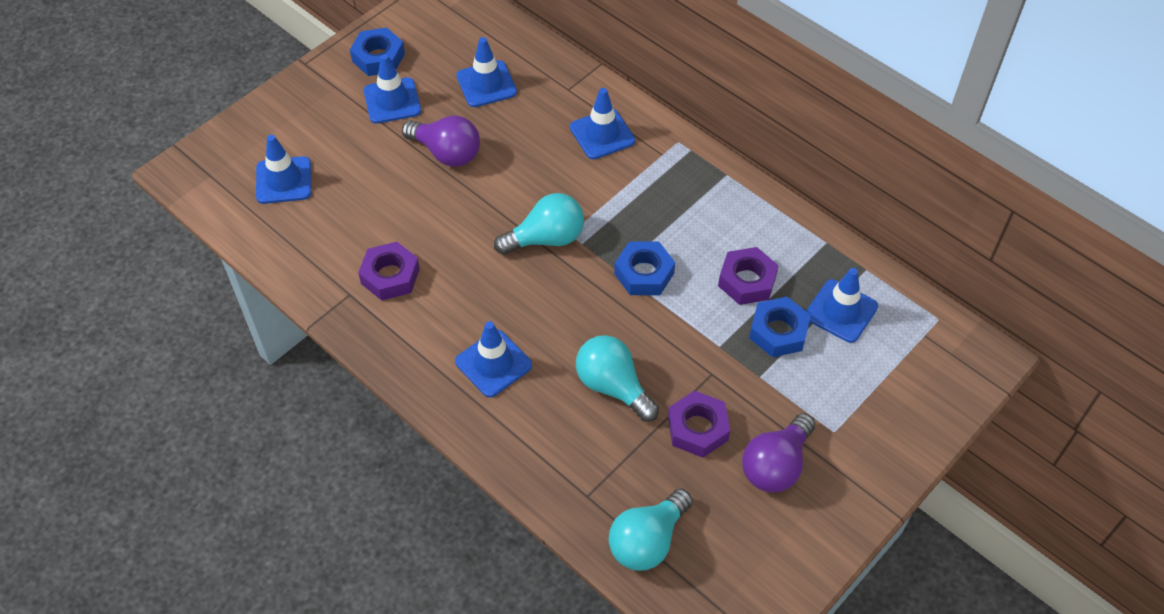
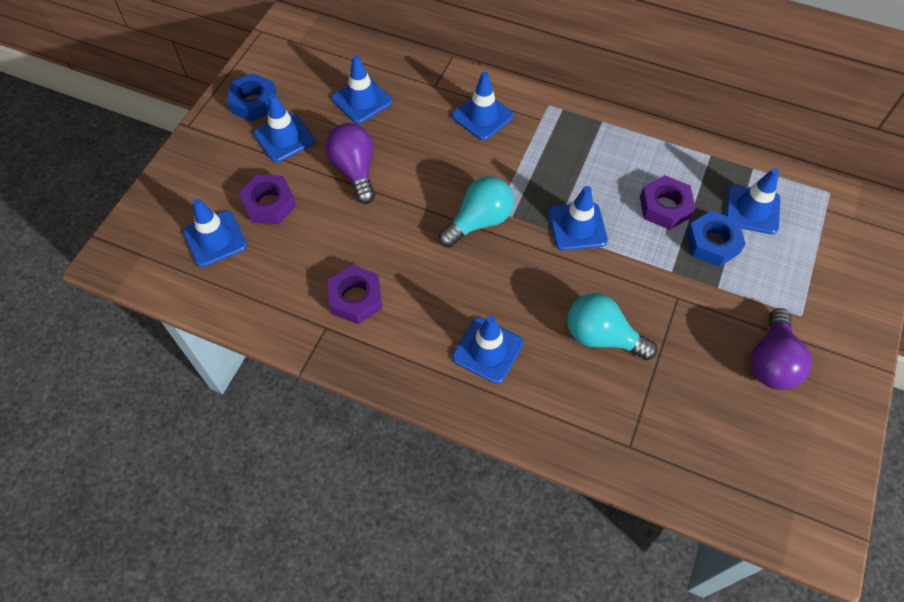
camera: 20 degrees left, 5 degrees up
(446, 153) = (355, 170): purple light bulb -> purple light bulb turned 120 degrees counterclockwise
(644, 273) = (577, 227): blue nut -> blue traffic cone
(647, 541) = (702, 470): turquoise light bulb -> none
(698, 428) = (691, 351): purple nut -> purple nut (269, 204)

